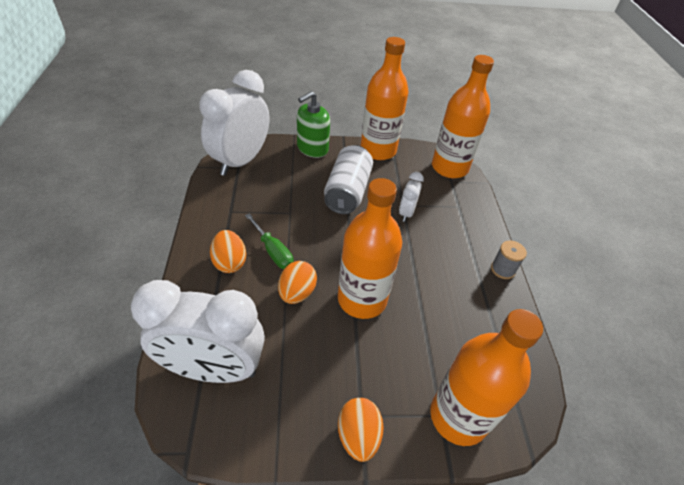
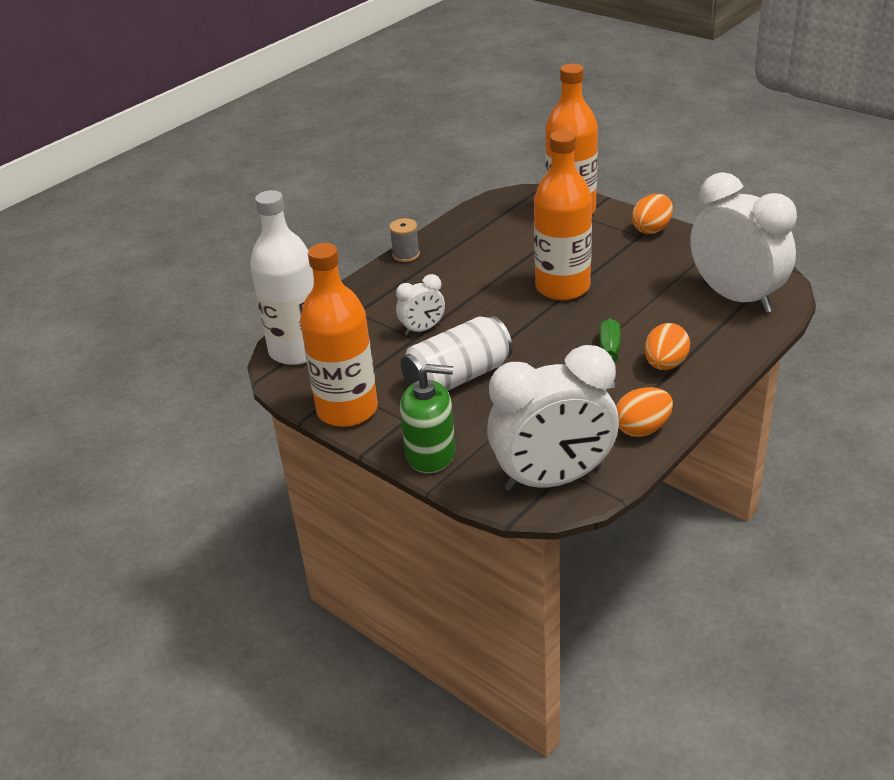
camera: 130 degrees left, 10 degrees down
(297, 293) = (618, 314): orange egg -> orange egg (642, 429)
(449, 168) = (297, 350): orange bottle -> white bottle

